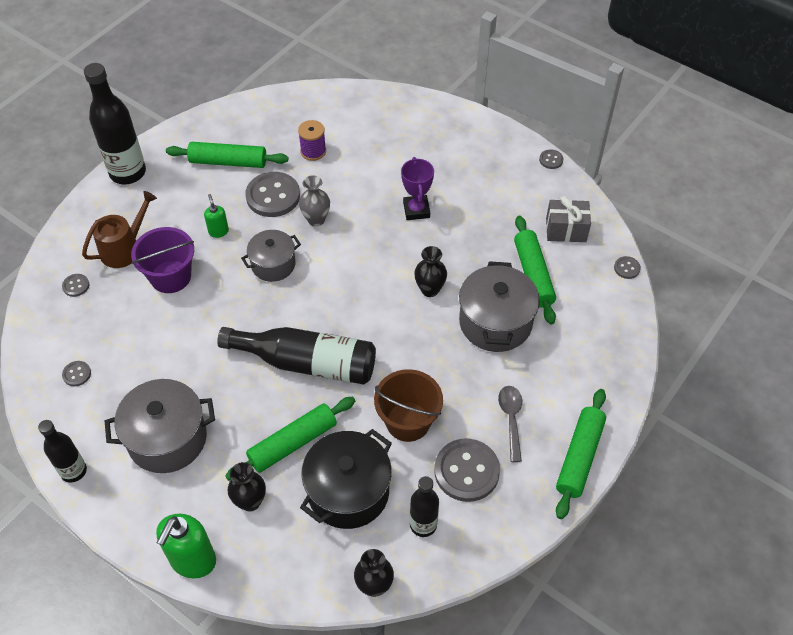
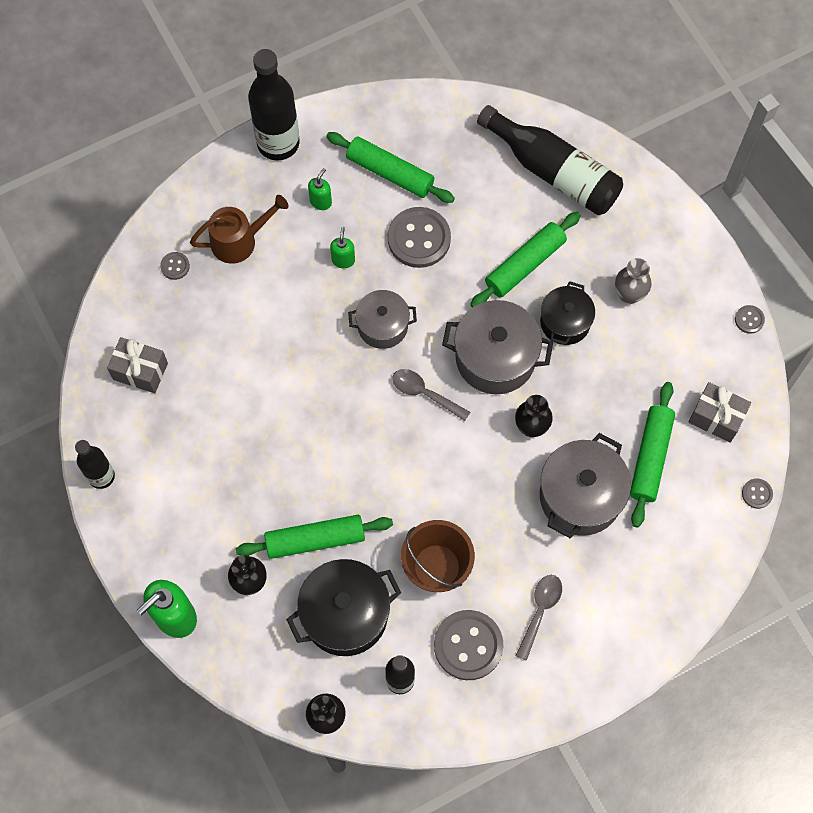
camera: 25 degrees right, 15 degrees up
(77, 374) = (140, 371): grey button -> grey gift
(167, 439) = (199, 481): grey pot -> grey pot (495, 358)
(170, 277) = (272, 296): purple bucket -> none
(181, 199) = (321, 201): none -> green soap dispenser
(306, 363) = (366, 457): black bottle -> black bottle (553, 171)
(313, 151) = (488, 197): purple spool -> none
(316, 219) = (451, 289): grey vase -> grey vase (629, 295)
(331, 298) = (424, 393): none -> grey spoon
(416, 210) = (565, 322): purple trophy -> black pot
(579, 457) = (586, 682): green rolling pin -> green rolling pin (525, 264)

